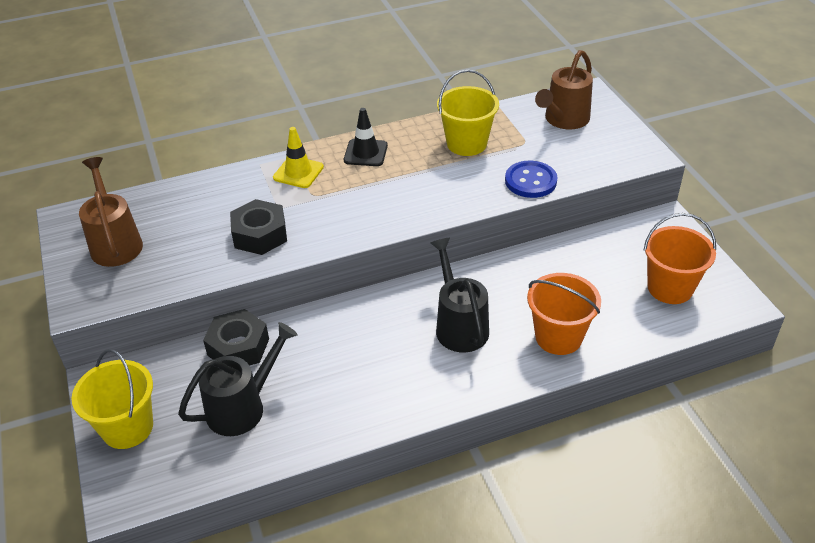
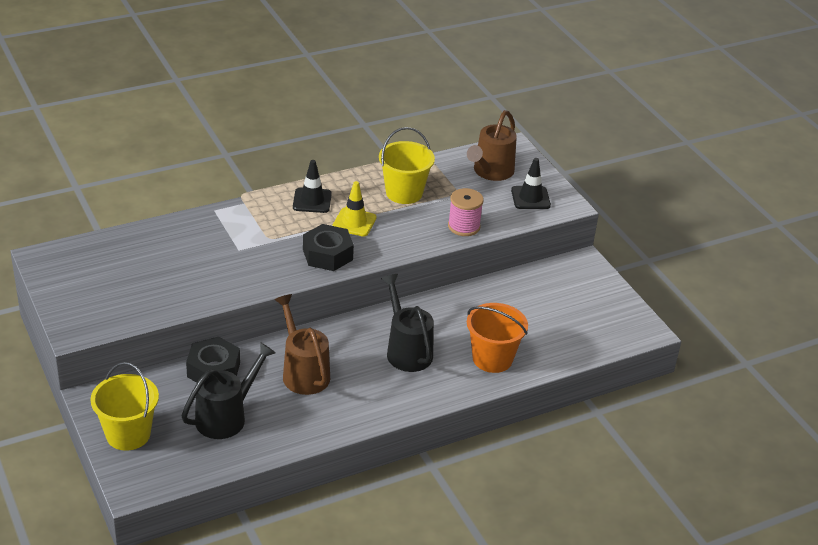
camera: 10 degrees left, 5 degrees down
(115, 242) = (94, 279): brown watering can -> brown watering can (303, 372)
(260, 234) = (226, 272): black nut -> black nut (327, 254)
(298, 172) = (252, 218): yellow traffic cone -> yellow traffic cone (354, 222)
(530, 181) = (464, 226): blue button -> pink spool
(607, 148) = (530, 198): none -> black traffic cone
(670, 288) = (586, 319): orange bucket -> none

